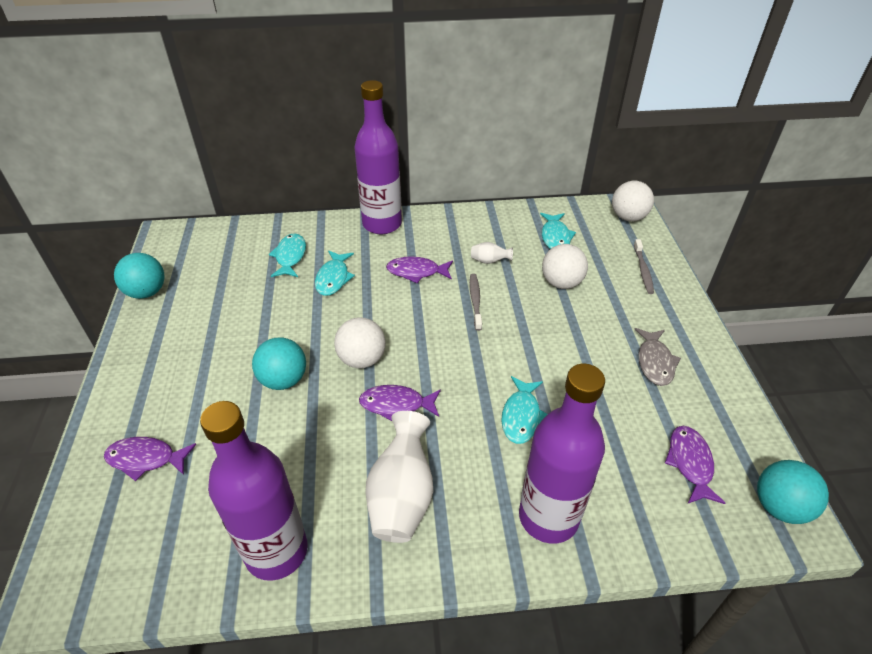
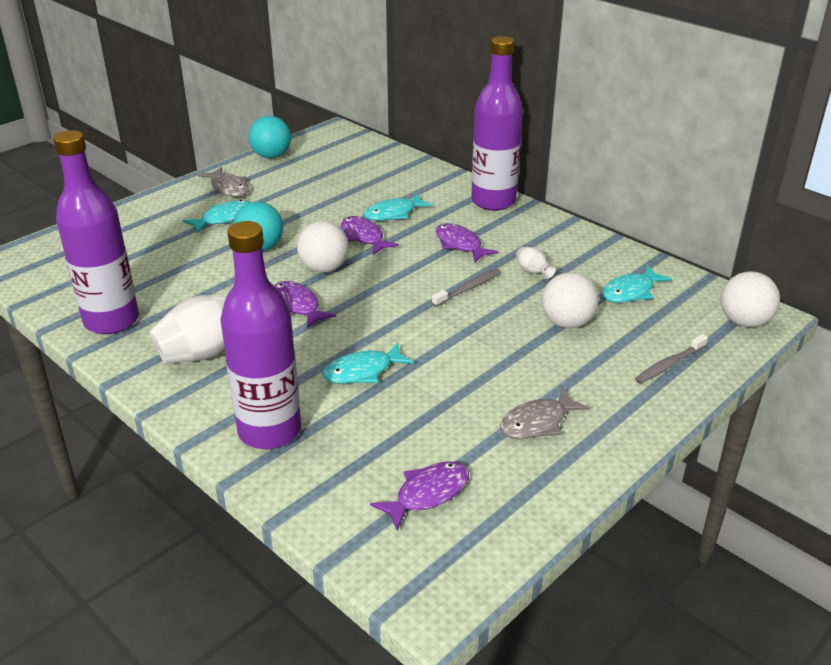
camera: 50 degrees right, 10 degrees down
(146, 459) = (132, 236): purple fish -> purple fish (363, 237)
(159, 347) = (228, 188): none -> grey fish
(290, 256) = (389, 185): turquoise fish -> turquoise fish (224, 218)
(779, 506) = (442, 577): turquoise ball -> none

